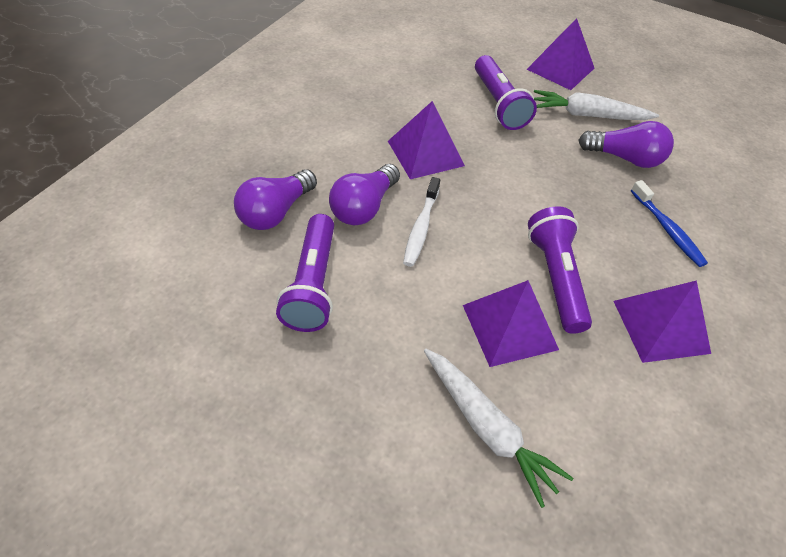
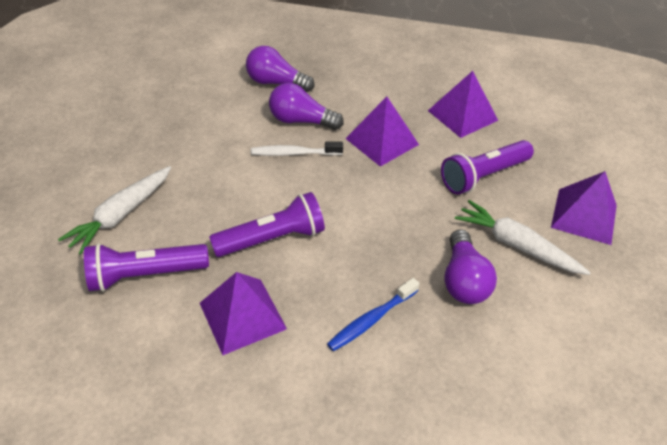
camera: 75 degrees right, 5 degrees down
(312, 284) = (218, 113): purple flashlight -> purple flashlight (145, 275)
(509, 327) = (211, 216): purple pyramid -> purple pyramid (462, 115)
(588, 115) = (516, 245): white carrot -> white carrot turned 45 degrees counterclockwise

